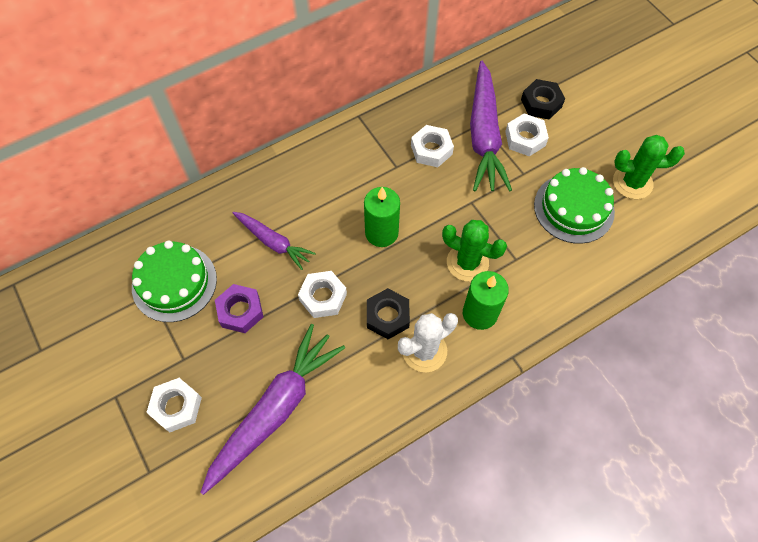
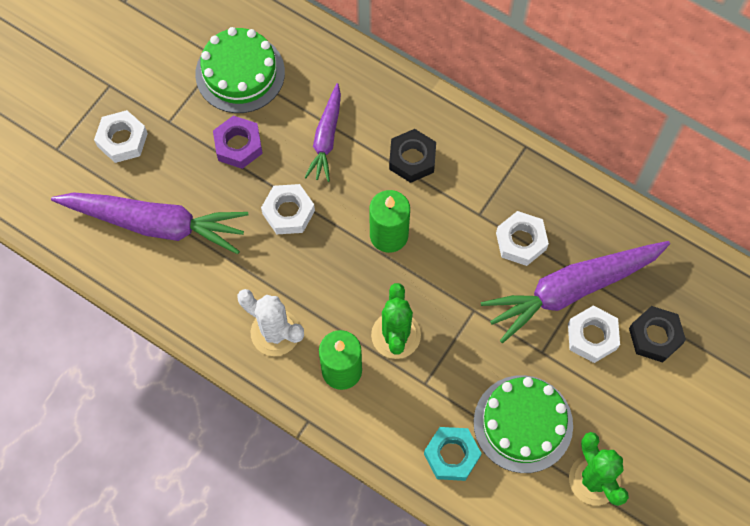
camera: 65 degrees right, 5 degrees up
(387, 316) = (296, 282): black nut -> black nut (412, 159)
(581, 265) = (451, 455): none -> turquoise nut

